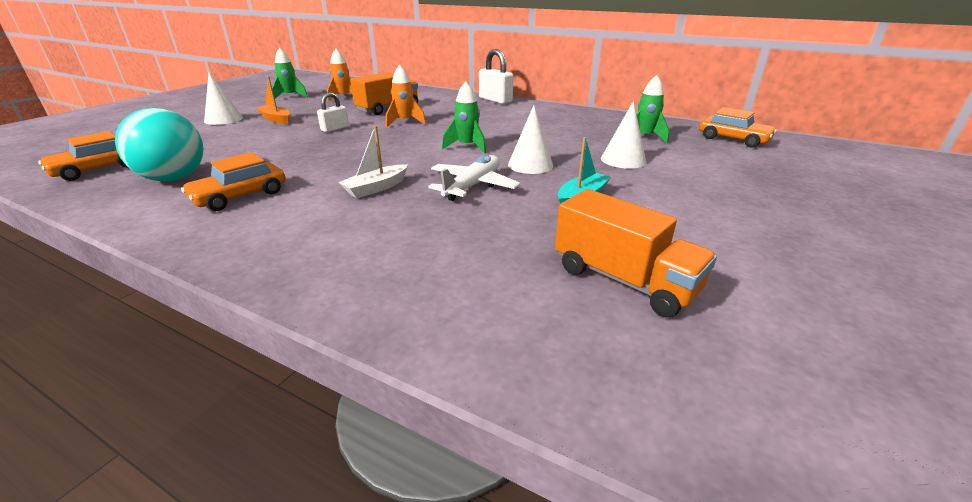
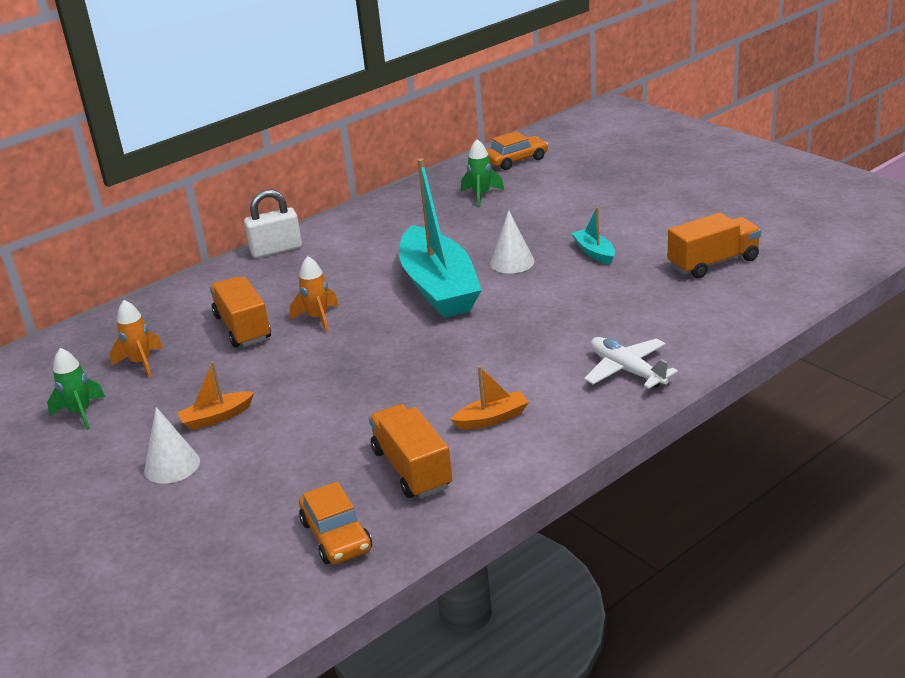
camera: 65 degrees left, 0 degrees up
(174, 178) = (412, 469): turquoise ball -> orange truck
(240, 196) = (492, 418): orange car -> orange boat
(335, 129) = (304, 368): white padlock -> none
(376, 188) = (518, 343): white boat -> none
(467, 146) = (439, 287): green rocket -> turquoise boat
(473, 186) = (542, 295): white plane -> white plane (627, 370)
(623, 160) = (529, 218): white cone -> none

